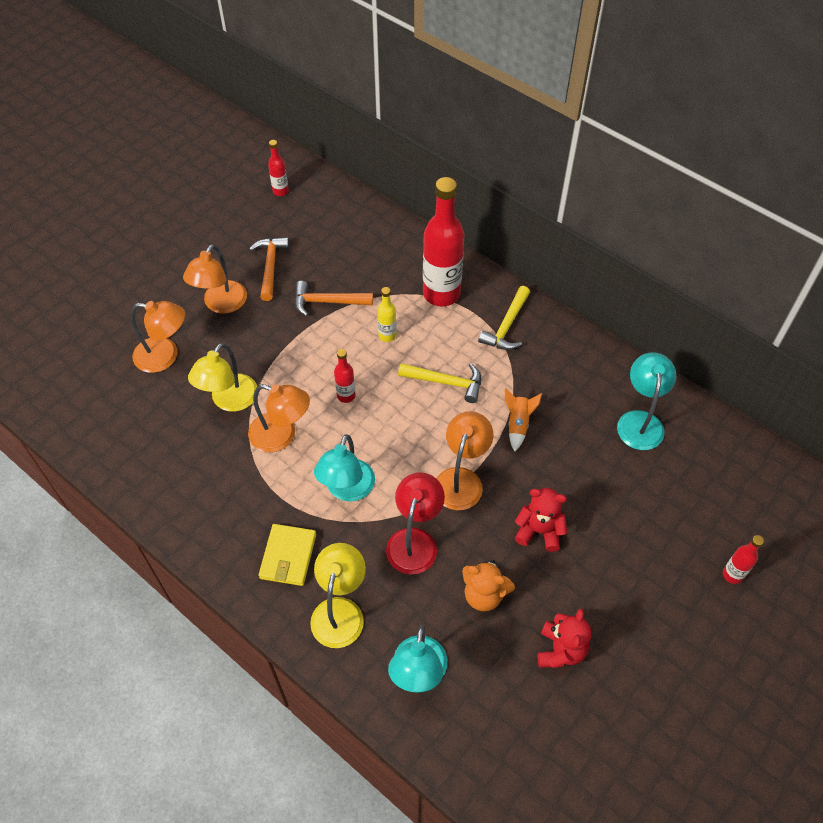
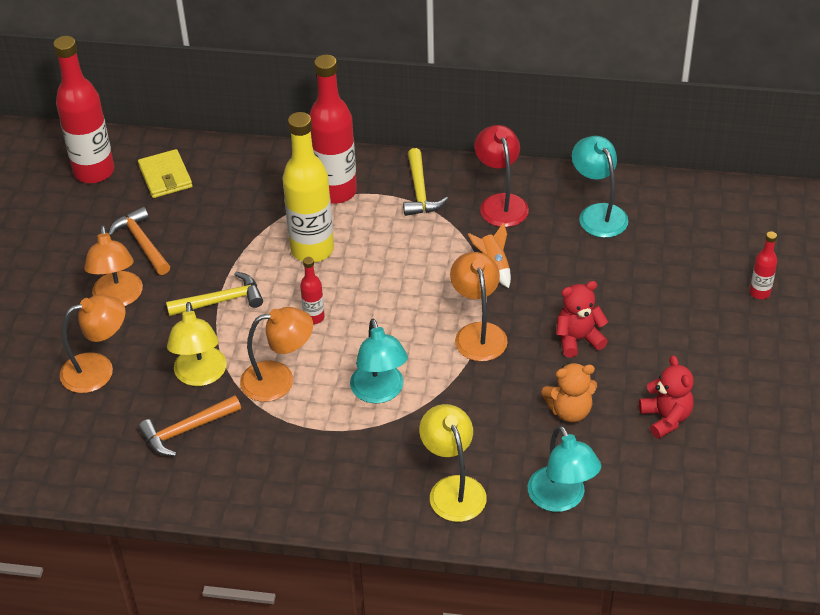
camera: 30 degrees left, 10 degrees down
(280, 191) = (94, 171): red bottle -> red bottle, size x2.17
(288, 556) = (369, 472): yellow wallet -> yellow wallet (165, 176)
(327, 302) = (228, 248): orange hammer -> orange hammer (186, 430)
(387, 335) = (312, 249): yellow bottle -> yellow bottle, size x2.17
(415, 540) = (475, 401): red lamp -> red lamp (501, 203)
(446, 382) = (401, 262): yellow hammer -> yellow hammer (221, 301)

